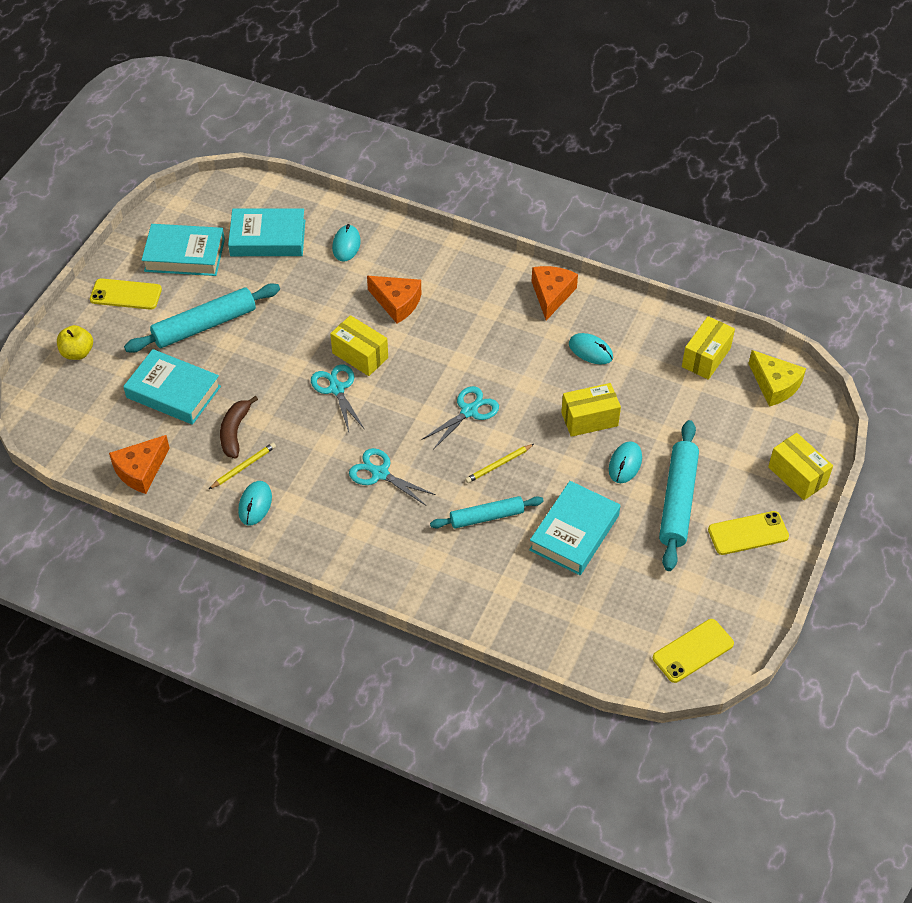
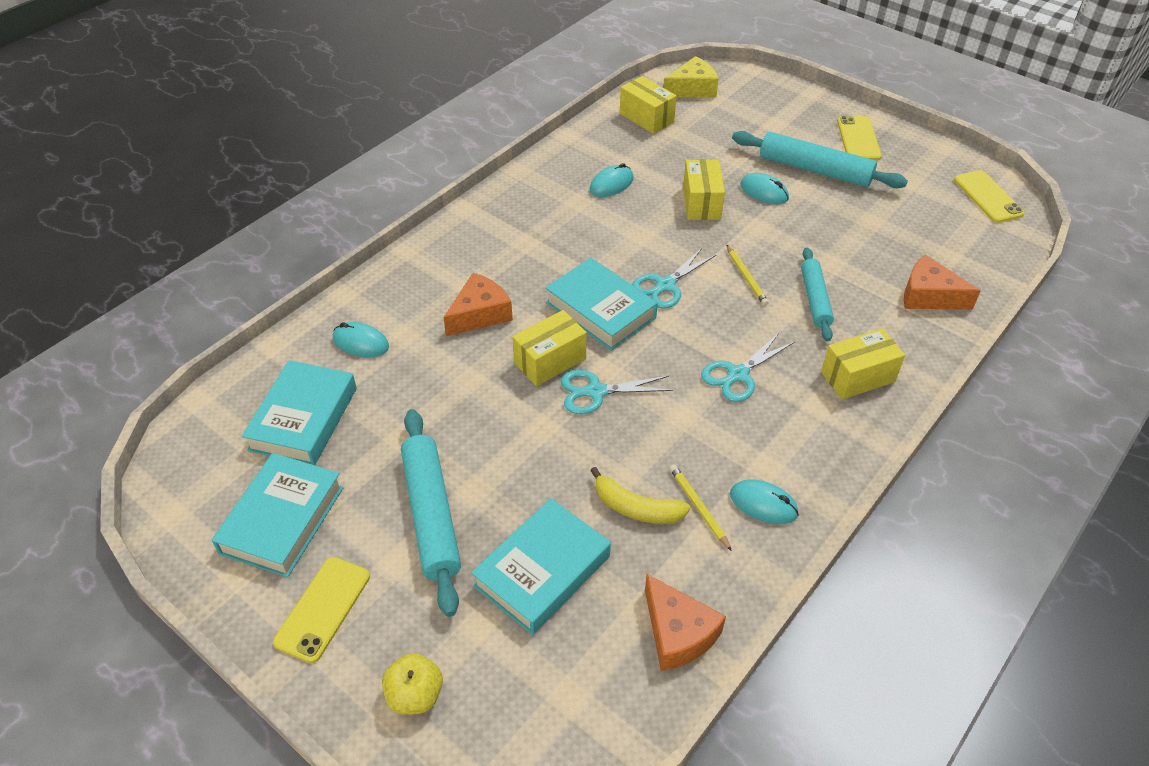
camera: 75 degrees left, 5 degrees down
(235, 432) = (636, 508): brown banana -> yellow banana
(469, 411) = (665, 285): turquoise scissors -> turquoise scissors turned 105 degrees counterclockwise
(551, 295) = (523, 195): orange cheese -> orange cheese (929, 296)
(574, 532) = (844, 241): turquoise book -> turquoise book (601, 310)
(797, 475) = (798, 100): yellow box -> yellow box (857, 377)

